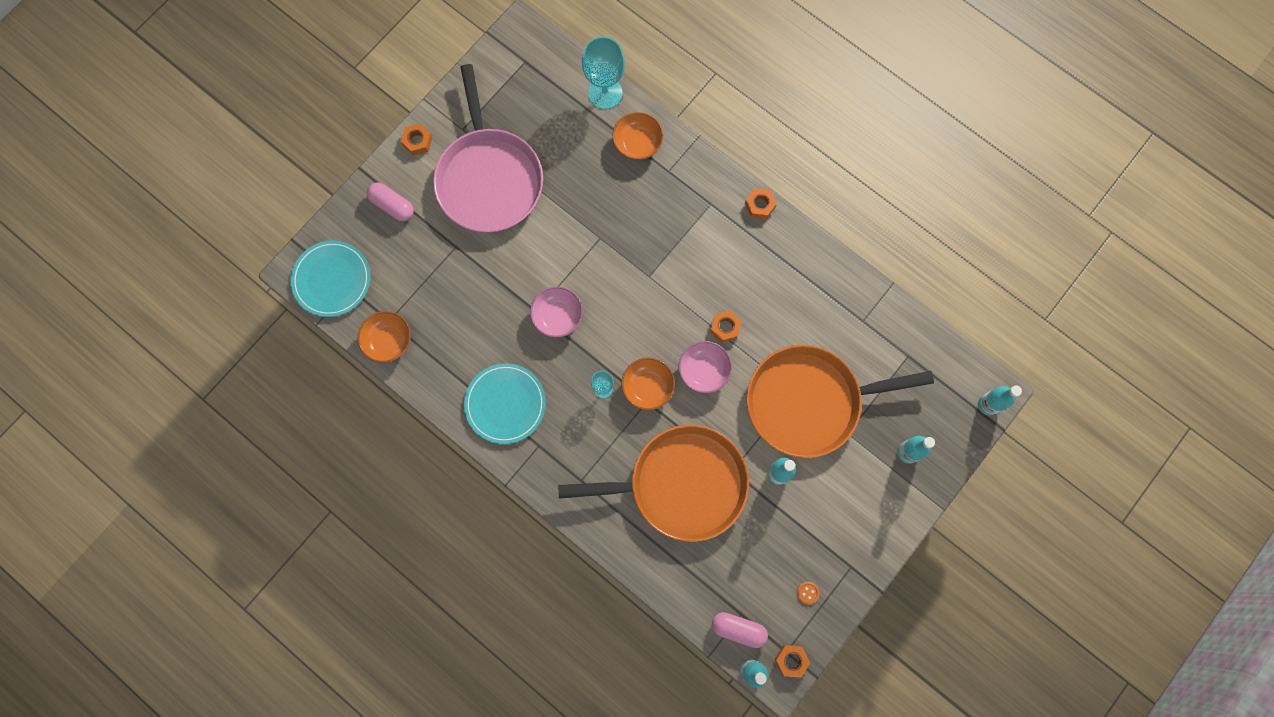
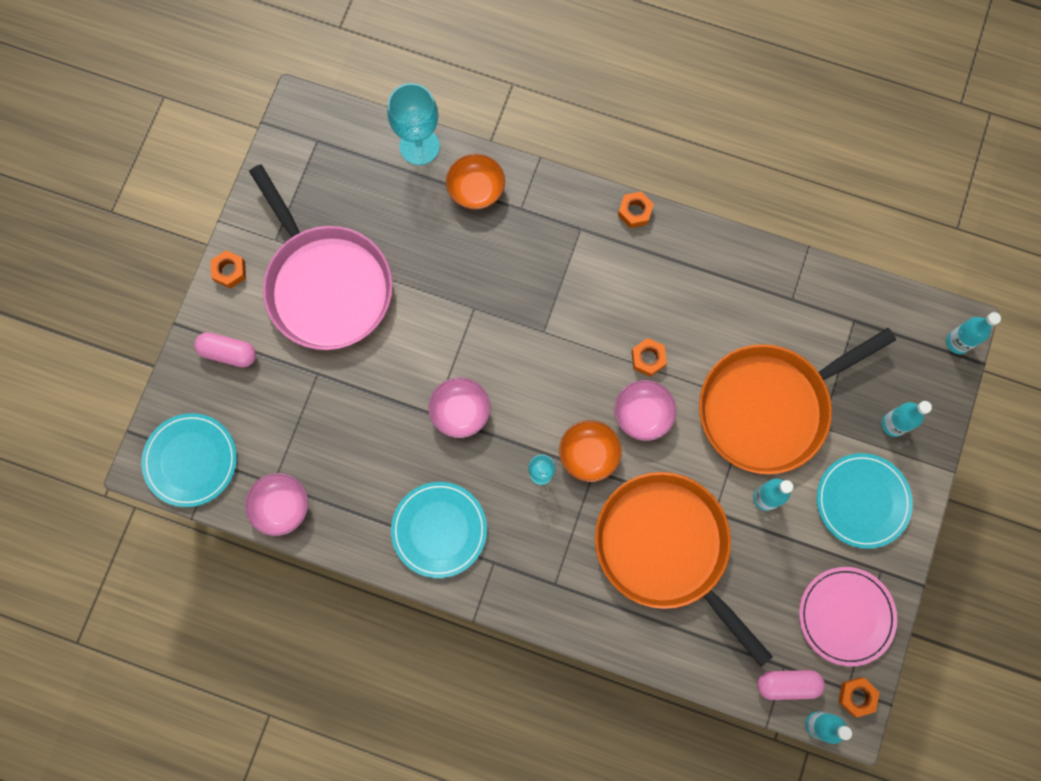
camera: 20 degrees left, 0 degrees up
(388, 341) = (281, 506): orange bowl -> pink bowl
(681, 484) = (666, 548): orange pan -> orange pan turned 105 degrees counterclockwise
(807, 593) = (846, 616): orange button -> pink plate
(857, 505) = (862, 501): none -> turquoise plate

